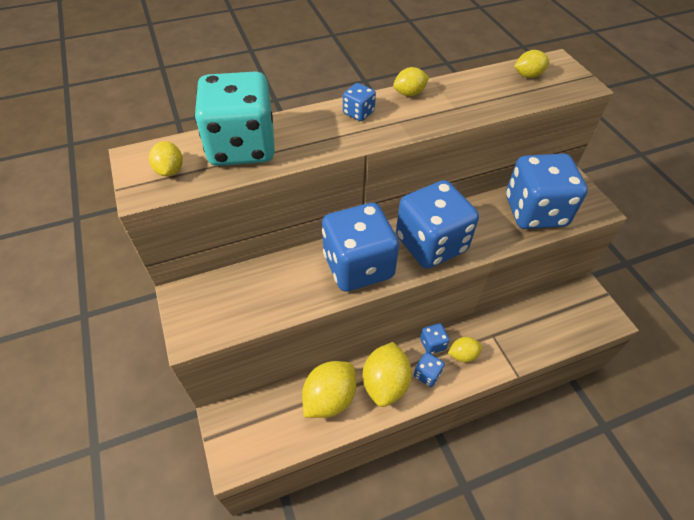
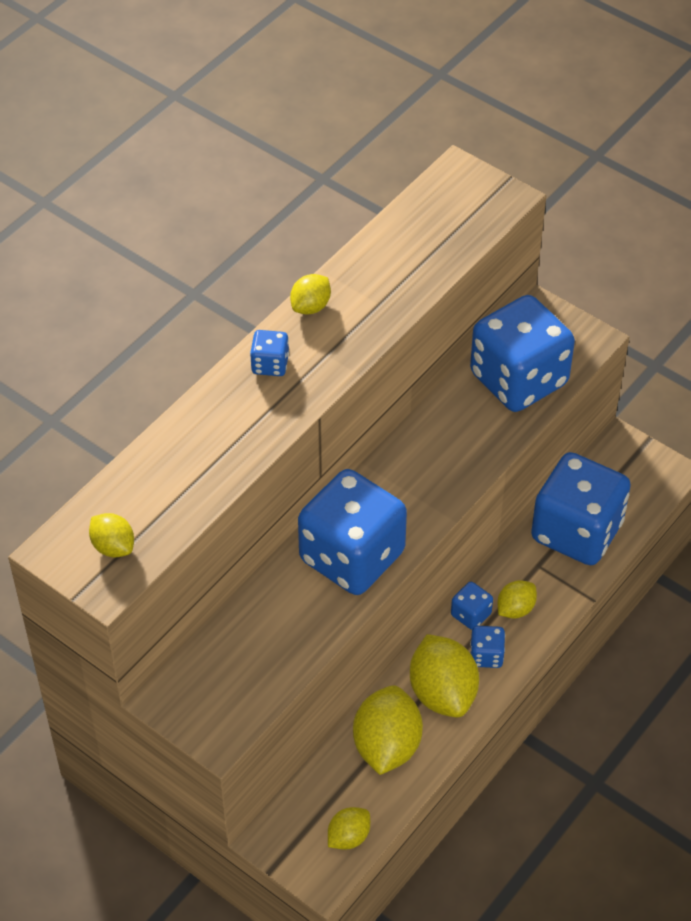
camera: 30 degrees left, 0 degrees up
(242, 147) = (170, 477): turquoise dice -> none
(431, 244) = (420, 484): blue dice -> blue dice (576, 531)
(528, 75) = (435, 212): yellow lemon -> yellow lemon (348, 837)

